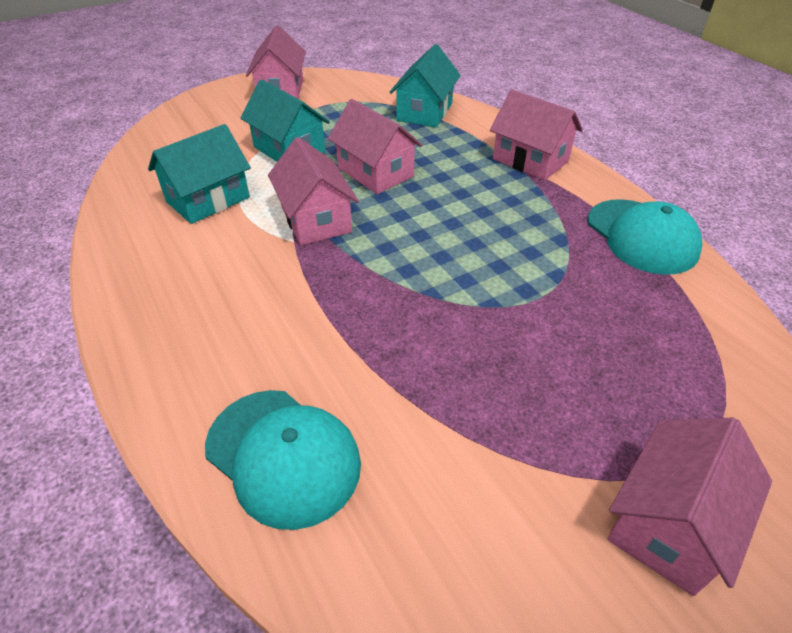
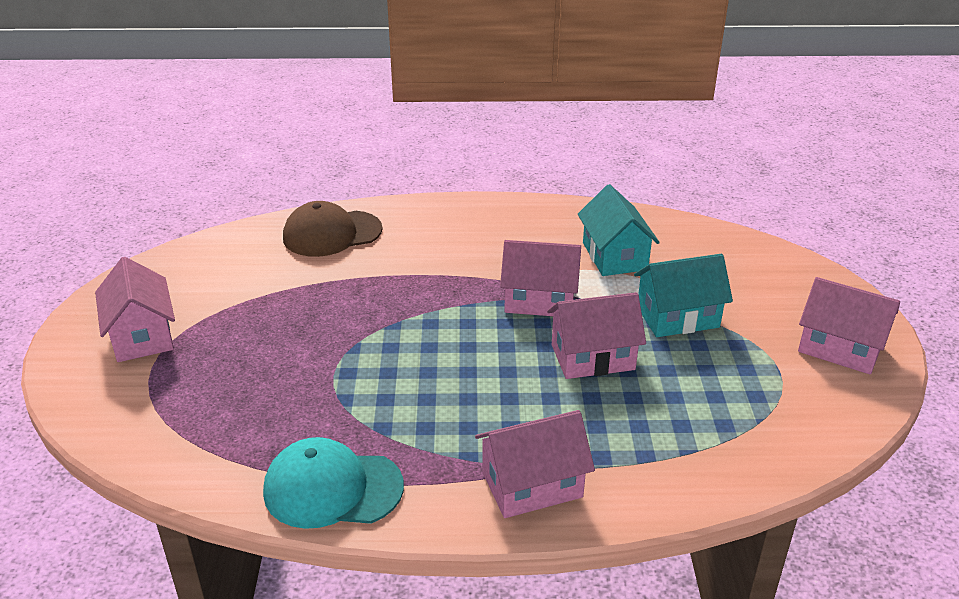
camera: 120 degrees right, 10 degrees down
(283, 455) = (332, 234): turquoise cap -> brown cap
(424, 112) = (715, 448): turquoise house -> none

